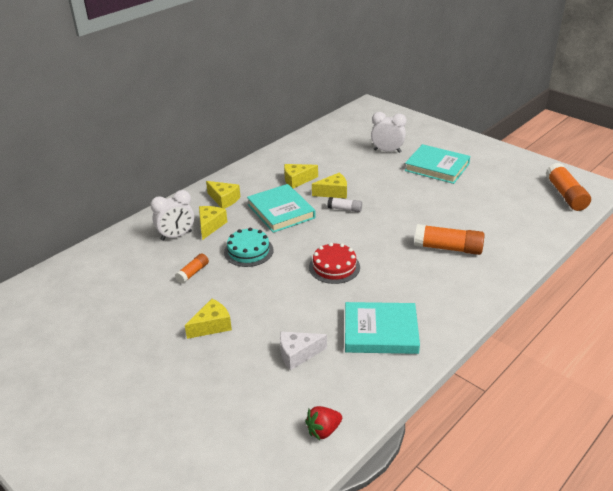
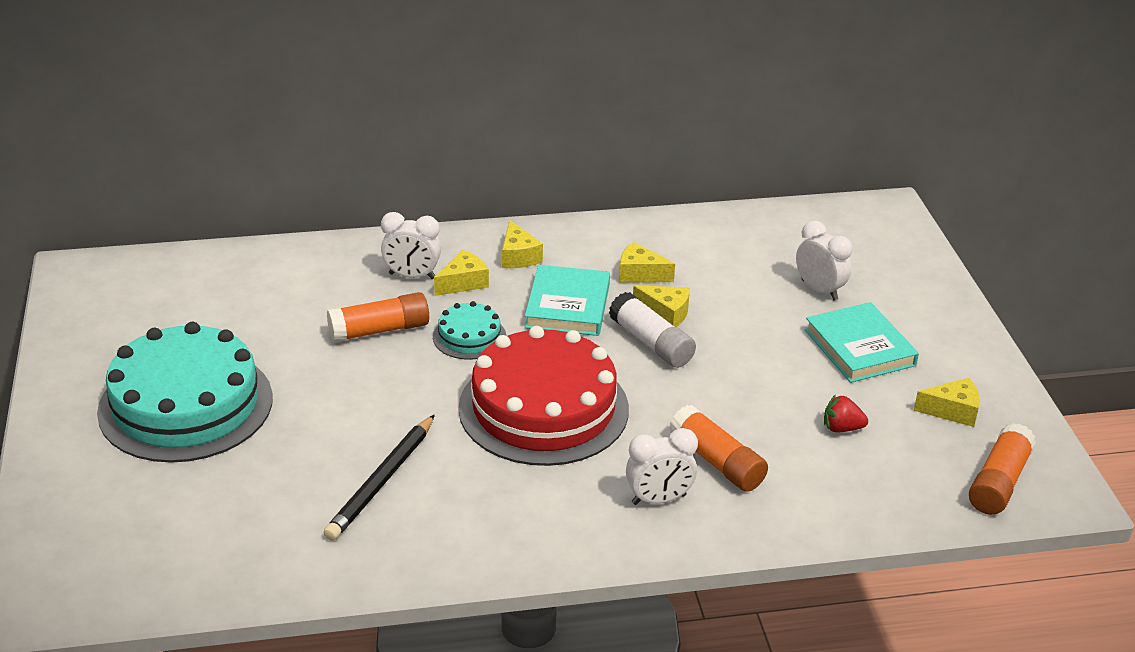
camera: 35 degrees right, 0 degrees up
(119, 379) = (186, 405): none -> turquoise cake
(193, 273) = (379, 330): orange glue stick -> orange glue stick, size x1.82
(212, 326) = (331, 400): yellow cheese -> yellow cheese (952, 411)
(298, 354) = (381, 481): white cheese -> black pencil
(323, 430) = (312, 570): red strawberry -> red strawberry (841, 428)
(334, 267) = (543, 408): red cake -> red cake, size x2.19
(345, 209) = (651, 343): white glue stick -> white glue stick, size x1.82
(380, 331) = (499, 510): turquoise book -> none
(447, 280) = (659, 499): none -> white clock

